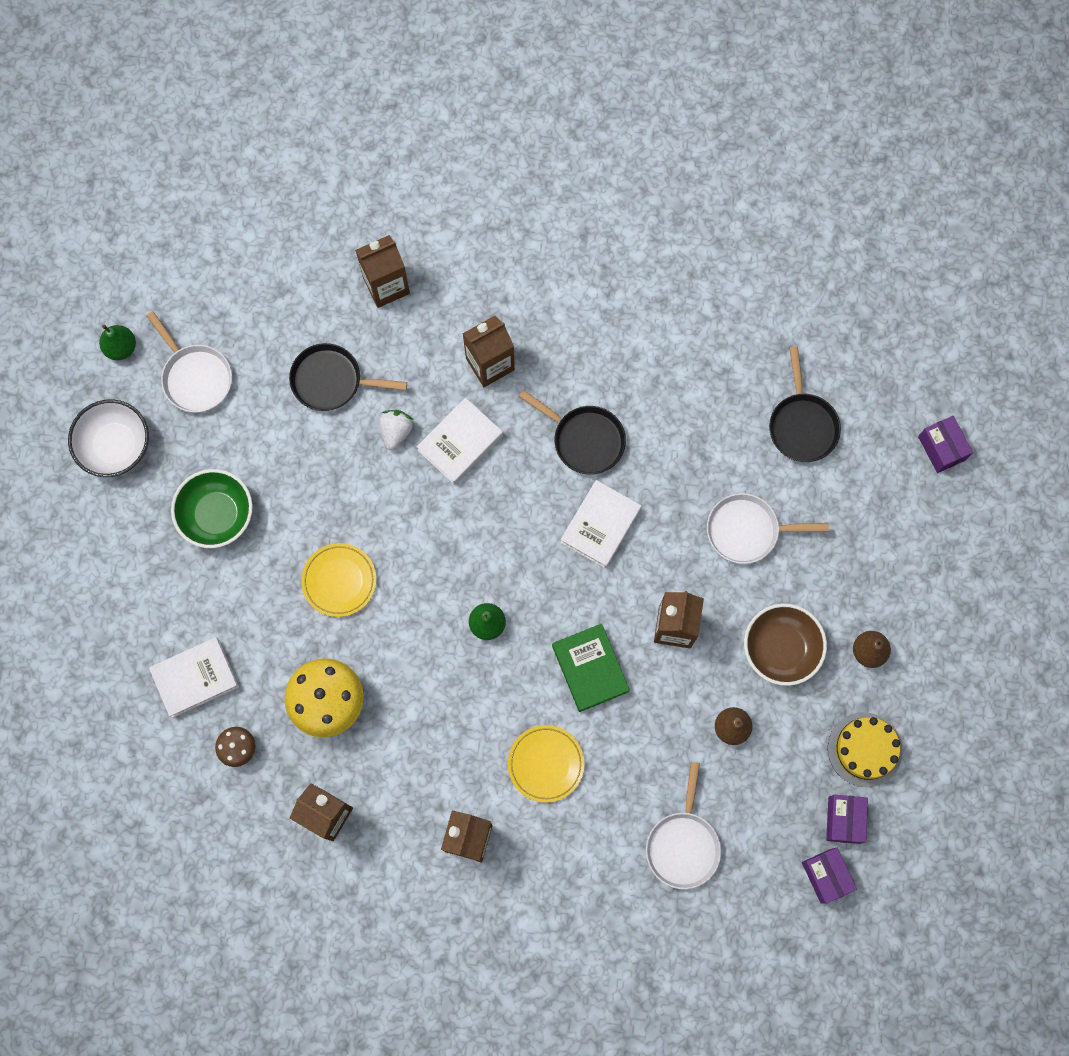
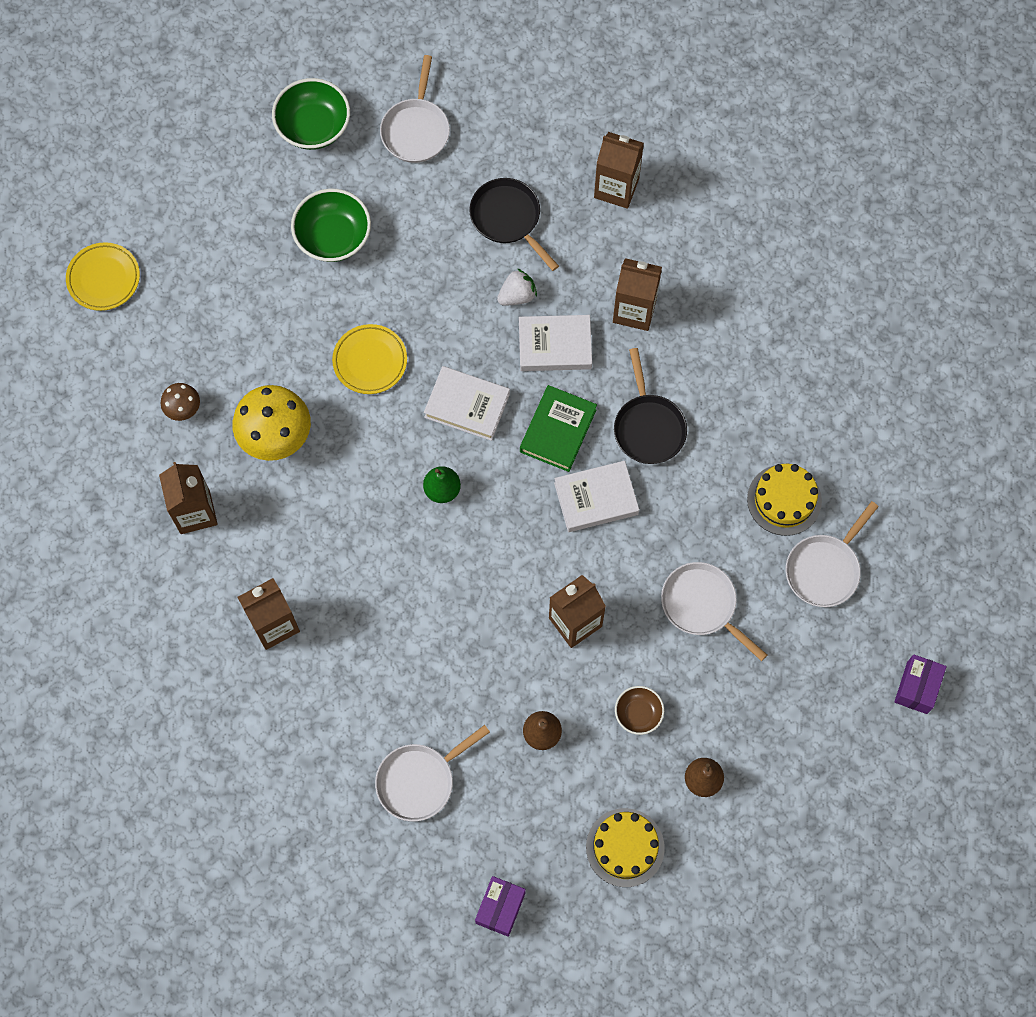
camera: 45 degrees right, 5 degrees down
(115, 445) = (313, 126): white bowl -> green bowl
(121, 347) = (386, 64): green pear -> none
(195, 678) = (204, 334): white book -> white book (467, 405)
(545, 764) = (381, 627): yellow plate -> yellow plate (103, 278)
(590, 668) = (483, 591): green book -> green book (558, 431)
(727, 402) = (784, 500): none -> yellow cake
(781, 648) = (638, 713): brown bowl -> brown bowl, size x0.58
(802, 424) = (825, 569): black pan -> white pan
(844, 820) = (556, 882): purple box -> none

